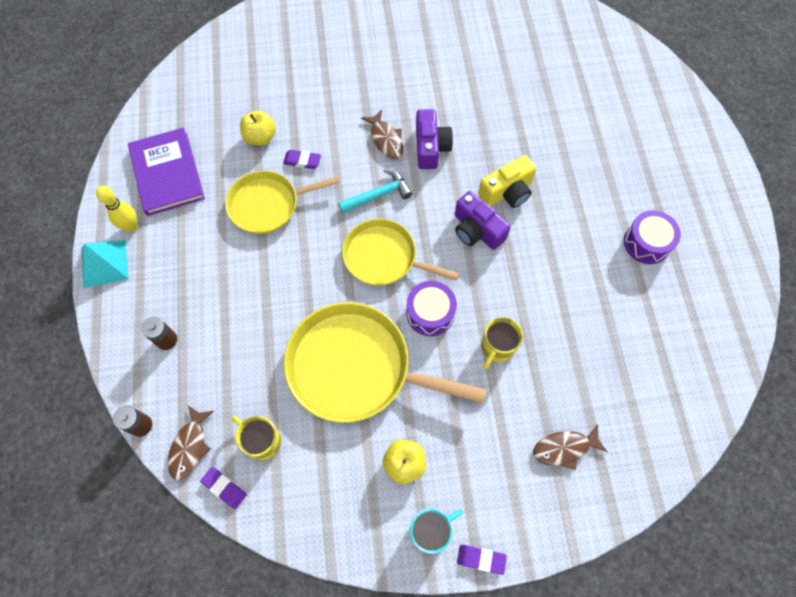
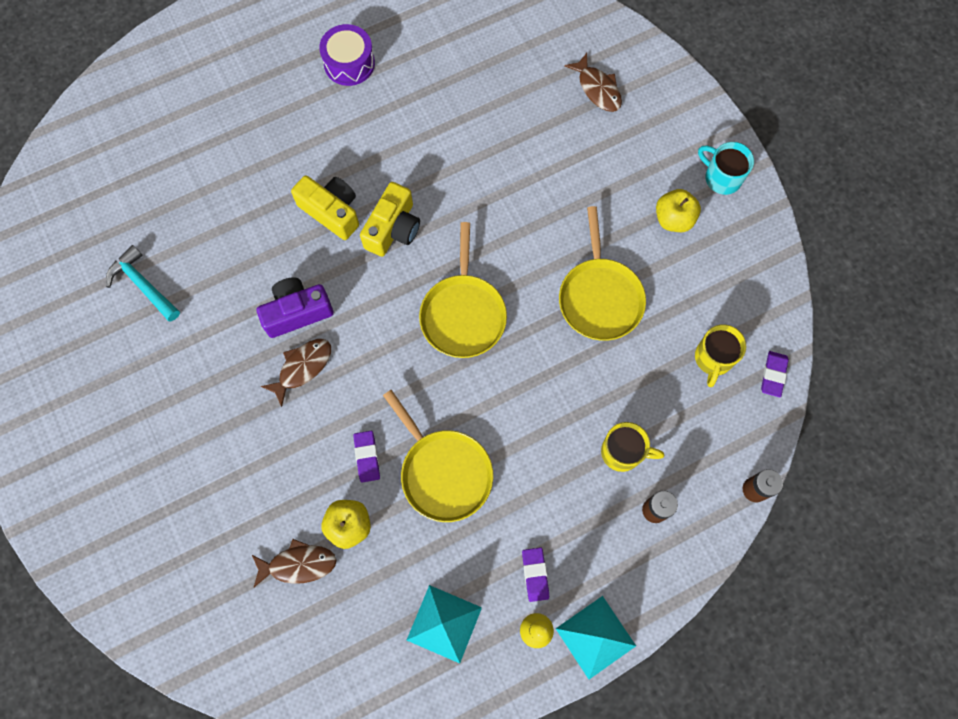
camera: 110 degrees left, 5 degrees up
(167, 173) = (444, 623): purple book -> turquoise pyramid
(190, 446) = (751, 428): brown fish -> brown fish (298, 564)
(355, 367) = (600, 298): yellow pan -> yellow pan, size x0.64
(378, 194) = (384, 348): turquoise hammer -> turquoise hammer (143, 285)
(430, 313) = (510, 245): purple drum -> none
(476, 230) = (393, 229): purple camera -> yellow camera
(481, 559) = (725, 130): purple eraser -> purple eraser (535, 574)
(497, 347) = (522, 171): yellow mug -> yellow mug (623, 452)

